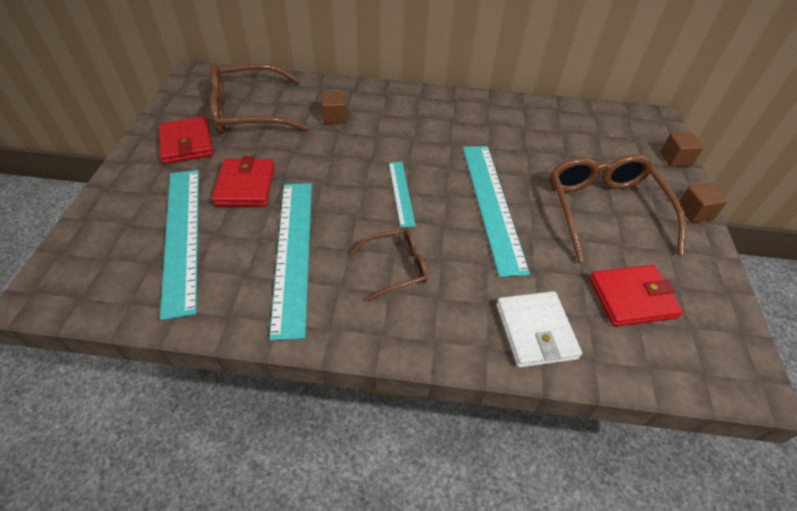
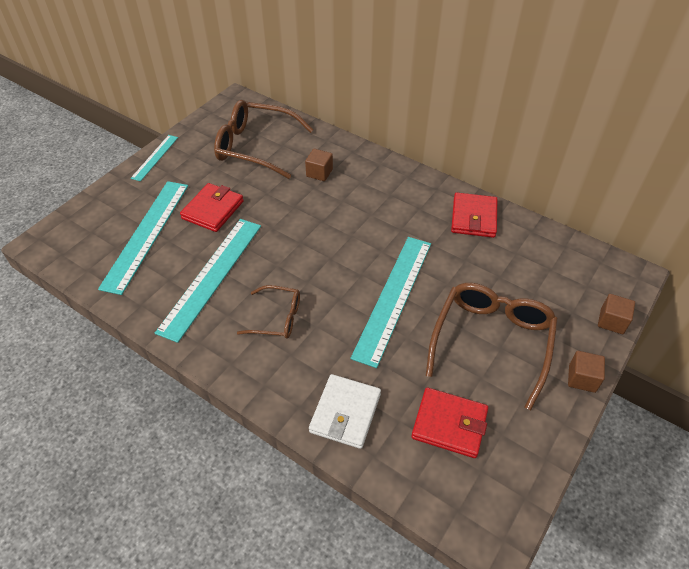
camera: 30 degrees right, 0 degrees up
(187, 143) = (194, 160): red wallet -> red wallet (474, 218)
(401, 193) = (325, 259): turquoise ruler -> turquoise ruler (155, 157)

